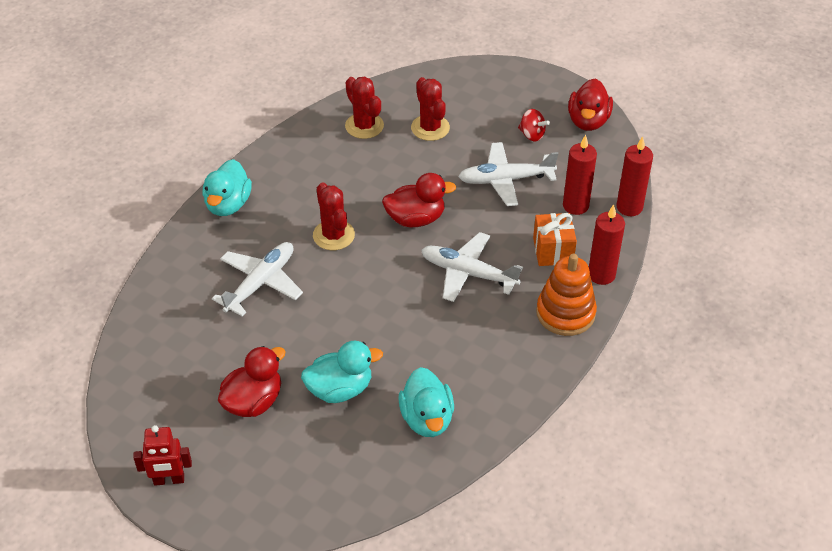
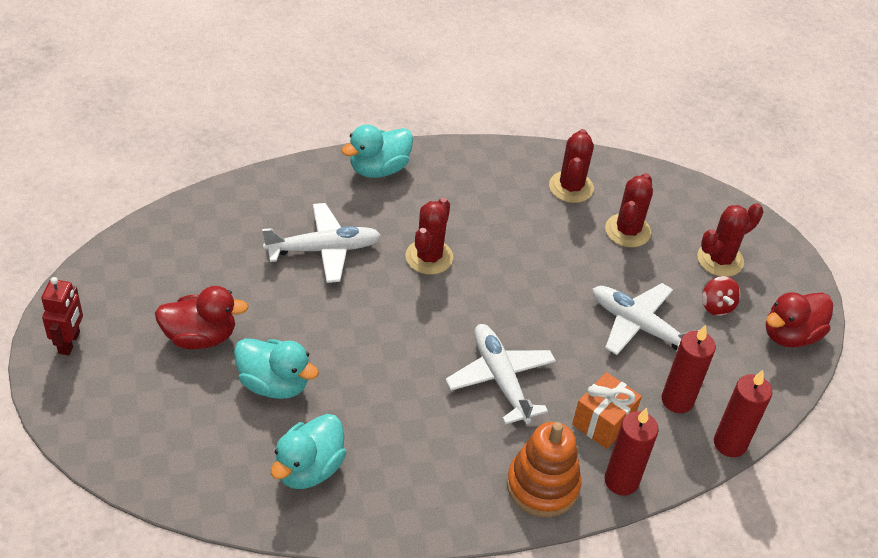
camera: 40 degrees right, 0 degrees up
(169, 480) = (69, 342): red robot -> red robot turned 120 degrees counterclockwise
(416, 219) = (515, 297): red duck -> none
(501, 106) = (720, 260): none -> red cactus

